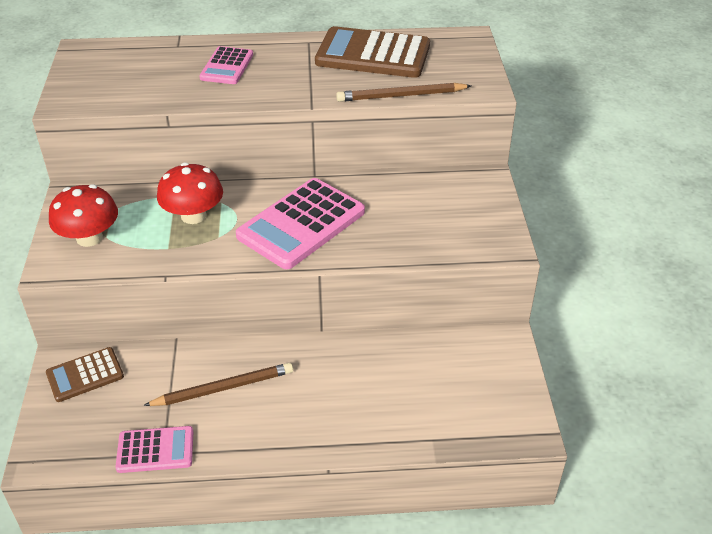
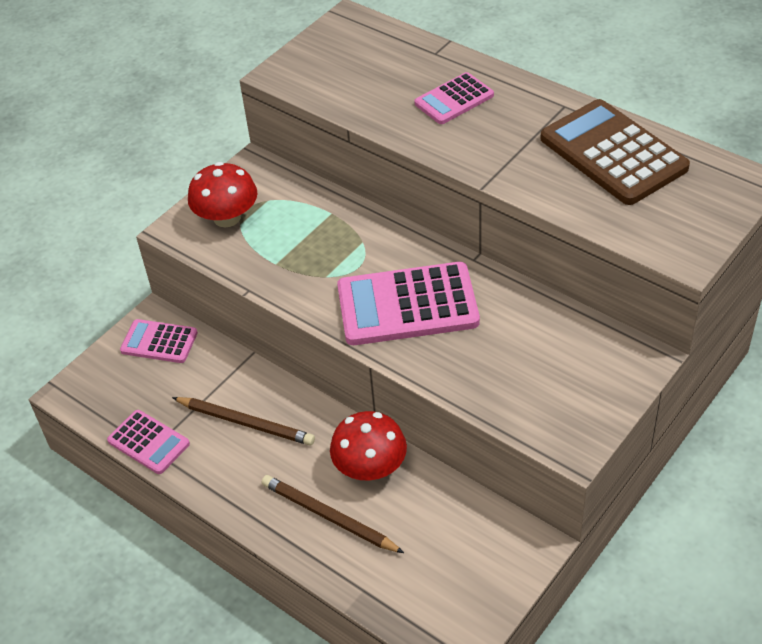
camera: 45 degrees right, 5 degrees up
(85, 375) = (159, 342): brown calculator -> pink calculator
(193, 215) = (326, 242): red mushroom -> red mushroom (370, 467)
(401, 96) = (584, 219): brown pencil -> brown pencil (329, 516)

